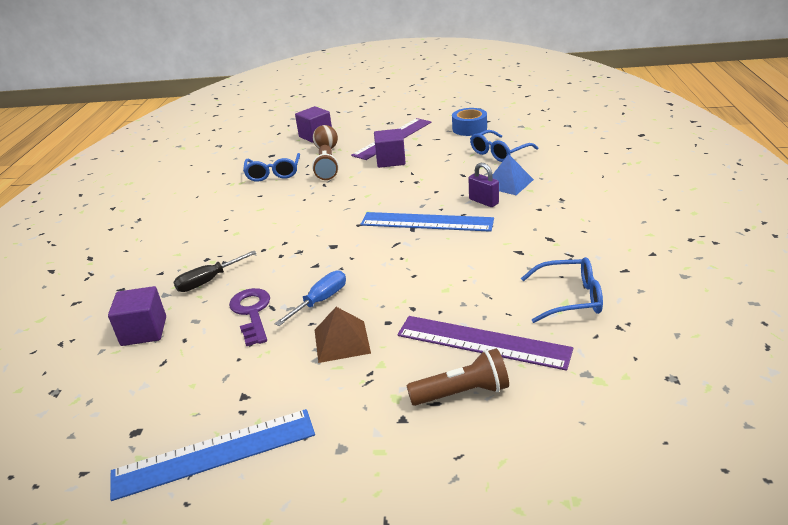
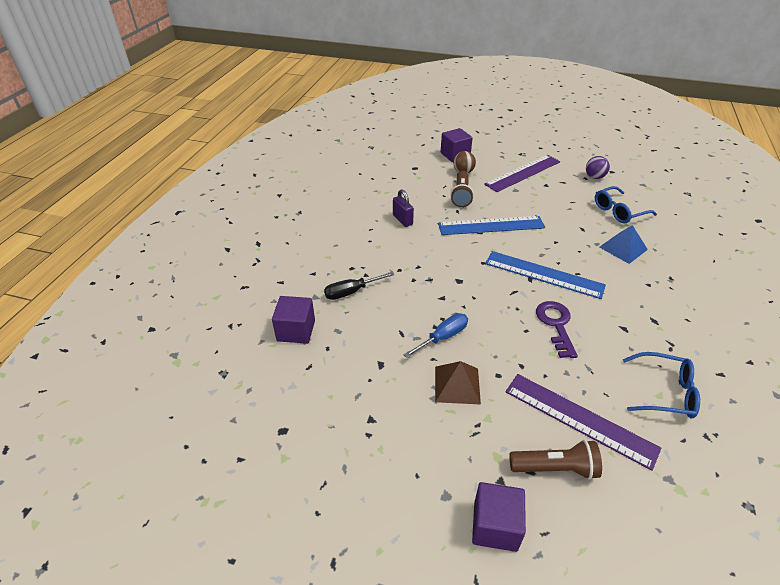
camera: 10 degrees right, 10 degrees up
(214, 453) = (343, 470): blue ruler -> blue ruler (491, 226)
(252, 313) = (384, 335): purple key -> purple key (556, 325)
(273, 173) = (415, 189): blue glasses -> none
(390, 160) = (518, 198): purple cube -> purple cube (495, 526)
(469, 128) = (594, 177): blue tape -> purple ball
(483, 201) = (598, 264): purple padlock -> purple padlock (402, 220)

